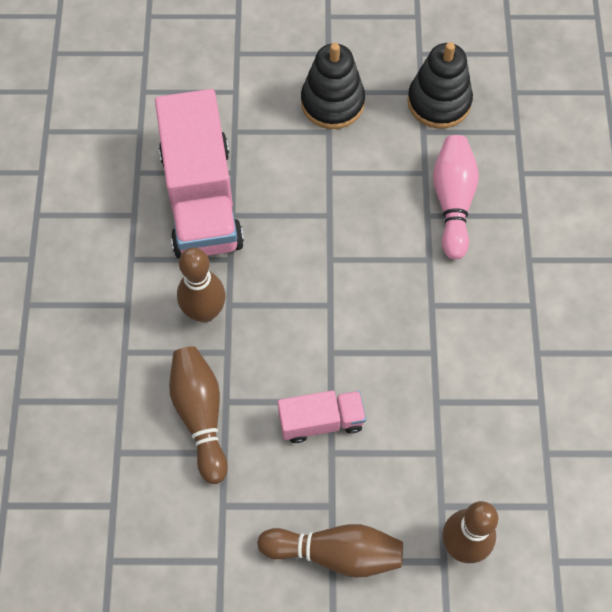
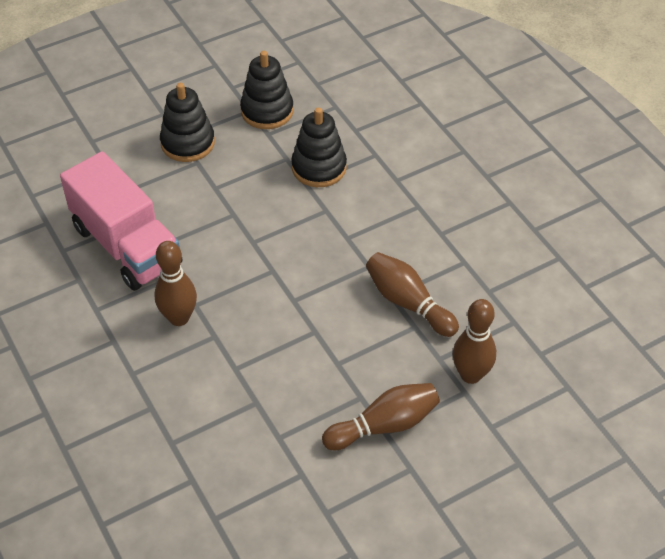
camera: 30 degrees left, 15 degrees down
(200, 415) = (221, 386): brown bowling pin -> brown bowling pin (408, 303)
(321, 421) = (316, 347): pink truck -> none
(453, 201) = (319, 167): pink bowling pin -> black stacking toy

